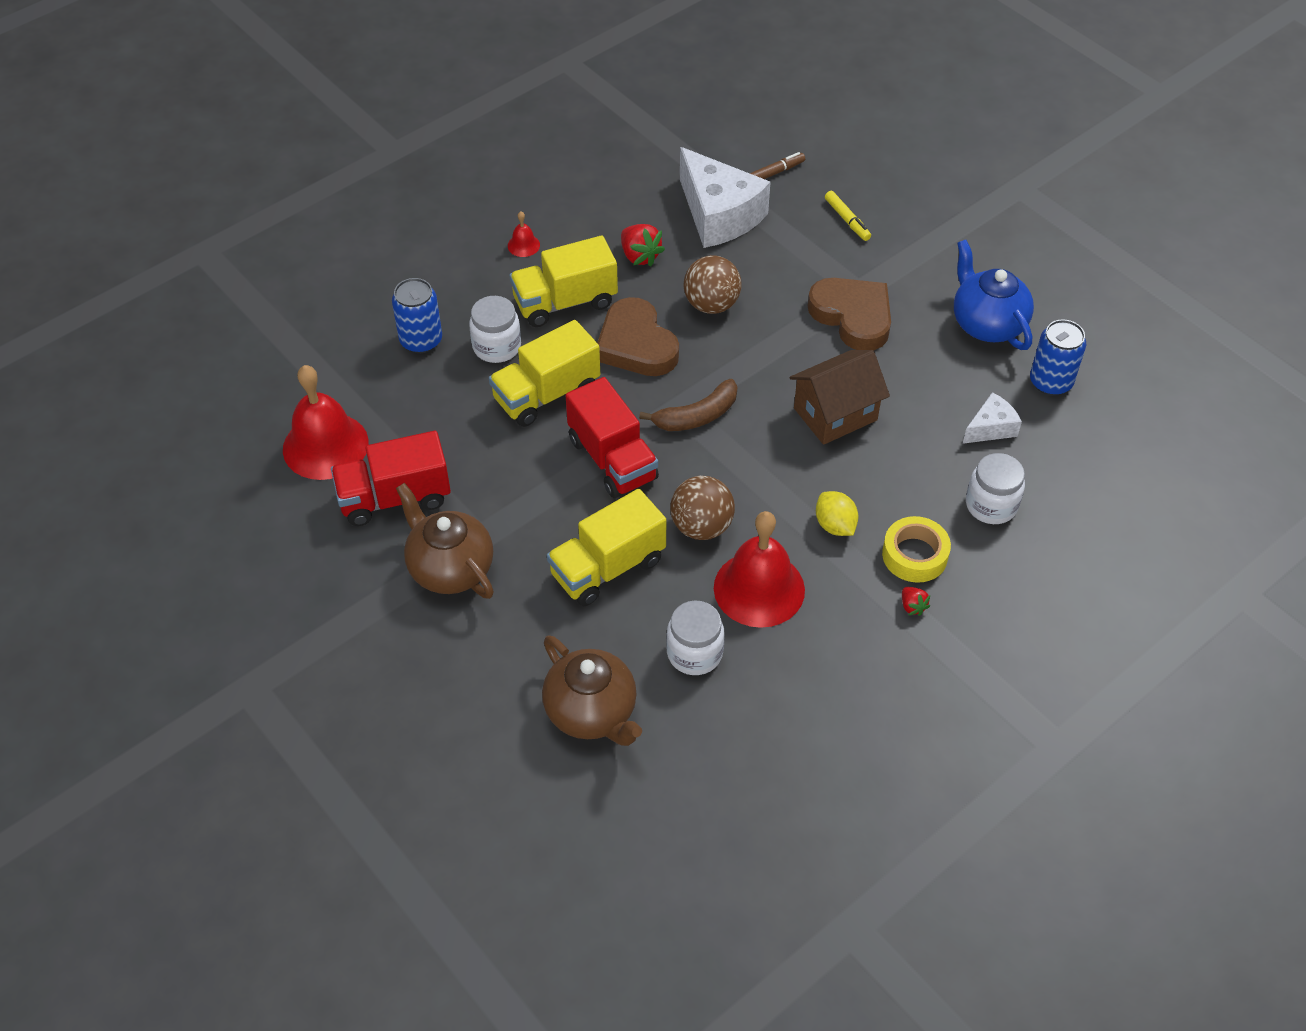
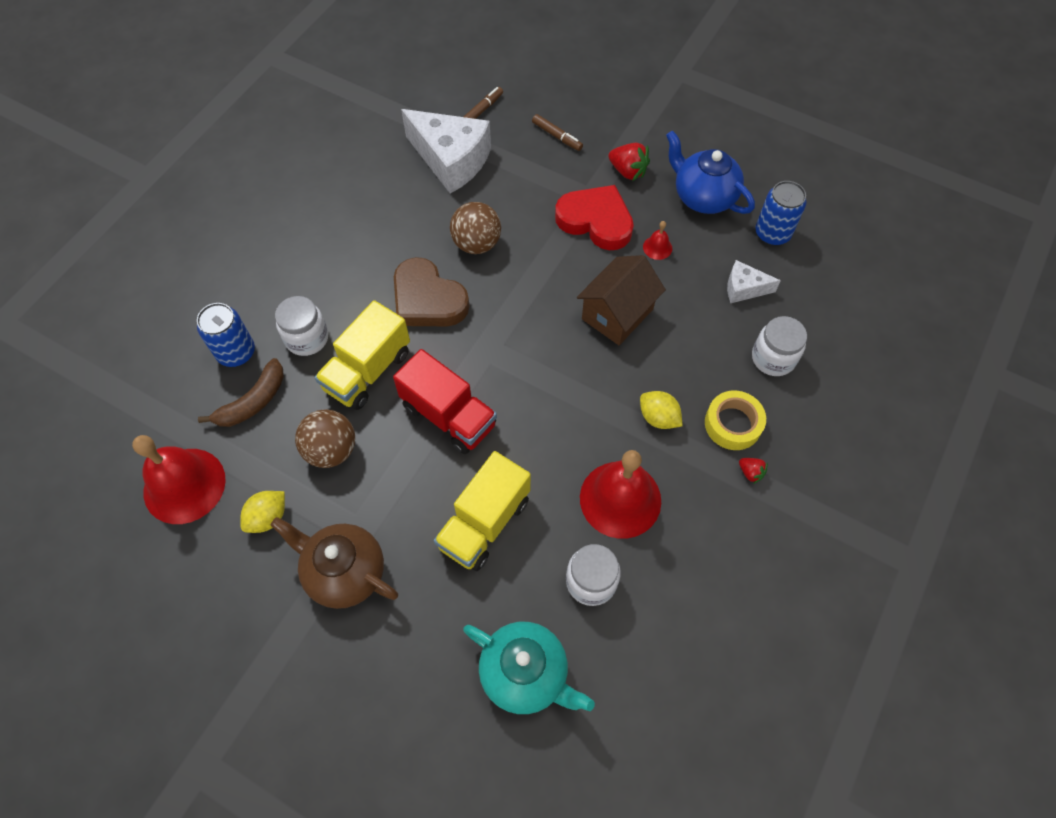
camera: 20 degrees left, 10 degrees up
(395, 498) = (268, 517): red truck -> yellow lemon
(523, 245) = (295, 234): red bell -> red bell (657, 247)
(565, 302) = (351, 278): yellow truck -> none
(592, 712) = (526, 674): brown teapot -> turquoise teapot
(640, 256) = (399, 216): red strawberry -> red strawberry (628, 171)
(696, 416) = (504, 351): brown banana -> brown banana (253, 402)
(701, 526) = (549, 455): brown ball -> brown ball (331, 450)
(847, 220) = (557, 136): yellow marker -> brown marker
(853, 316) = (596, 221): brown heart -> red heart
(990, 428) = (744, 288): white cheese -> white cheese turned 120 degrees counterclockwise

